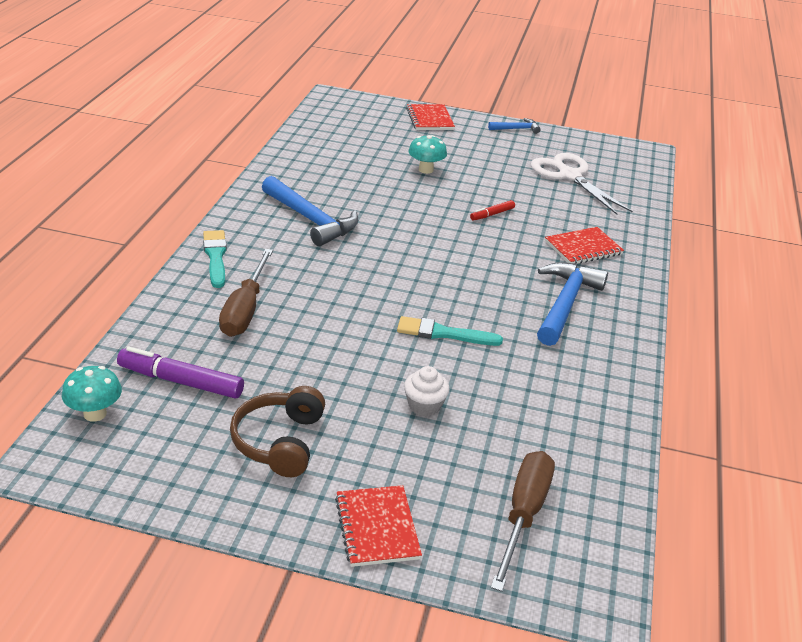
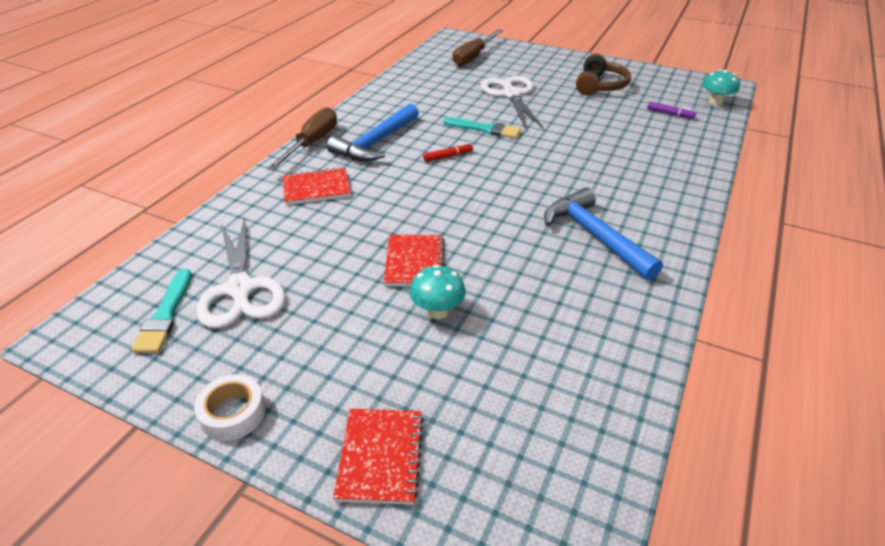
camera: 165 degrees left, 5 degrees up
(181, 382) = (670, 114): purple marker -> purple marker, size x0.54
(215, 257) = (683, 198): turquoise brush -> turquoise brush (165, 315)
(245, 310) = (640, 153): brown screwdriver -> brown screwdriver (312, 143)
(377, 528) = (547, 58): red notebook -> red notebook (414, 262)
(424, 405) = (511, 95): white cupcake -> white scissors
(492, 214) = (385, 232): red marker -> red marker (447, 156)
(516, 129) = (233, 413): blue hammer -> white tape

